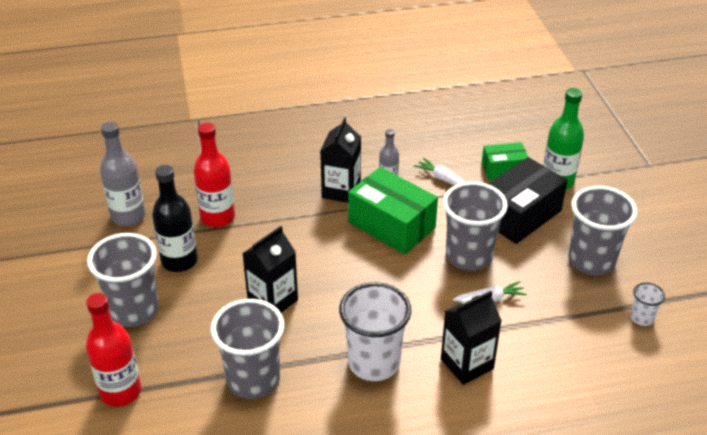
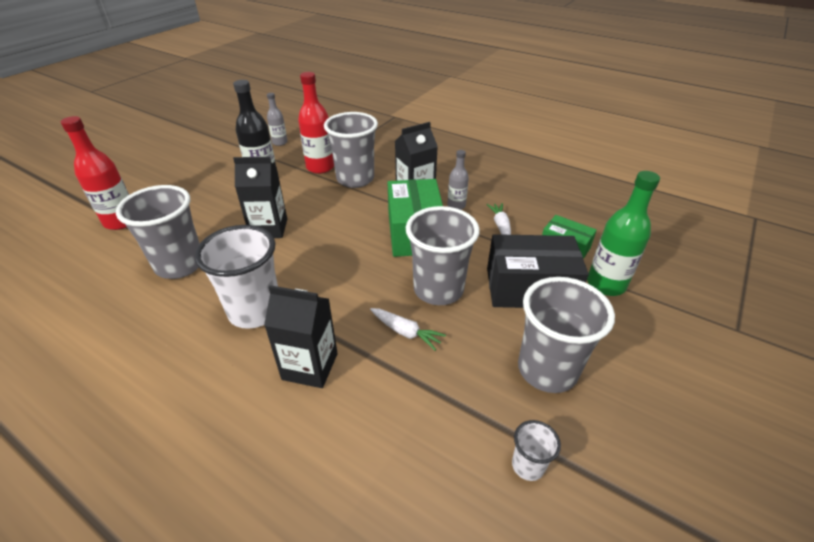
camera: 45 degrees right, 0 degrees up
(128, 216) = (280, 142): grey bottle -> grey bottle, size x0.58
(134, 310) = (200, 187): grey cup -> grey cup (355, 179)

